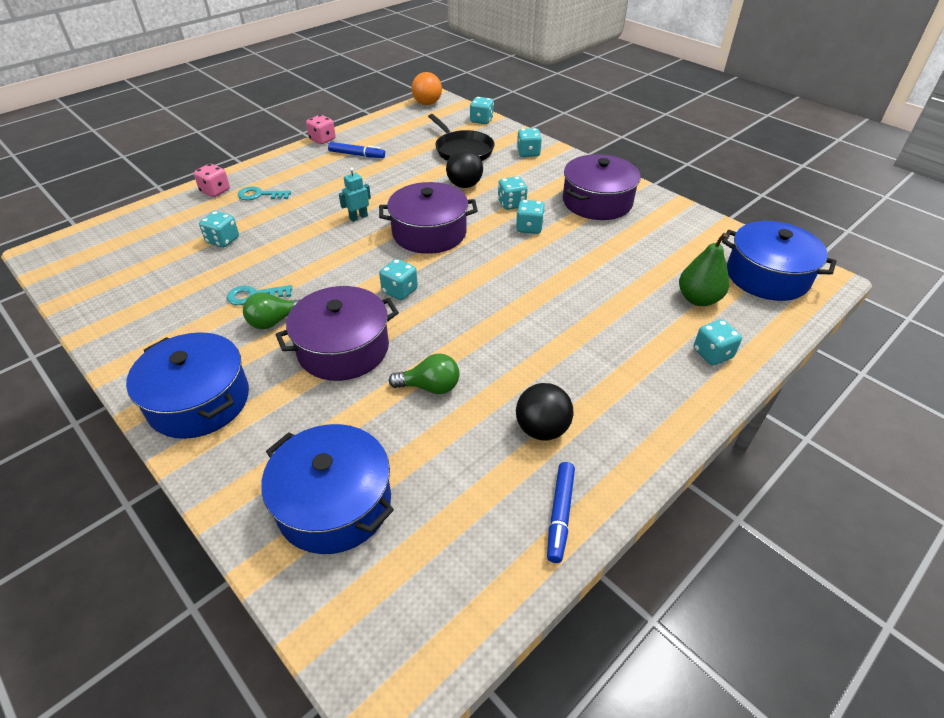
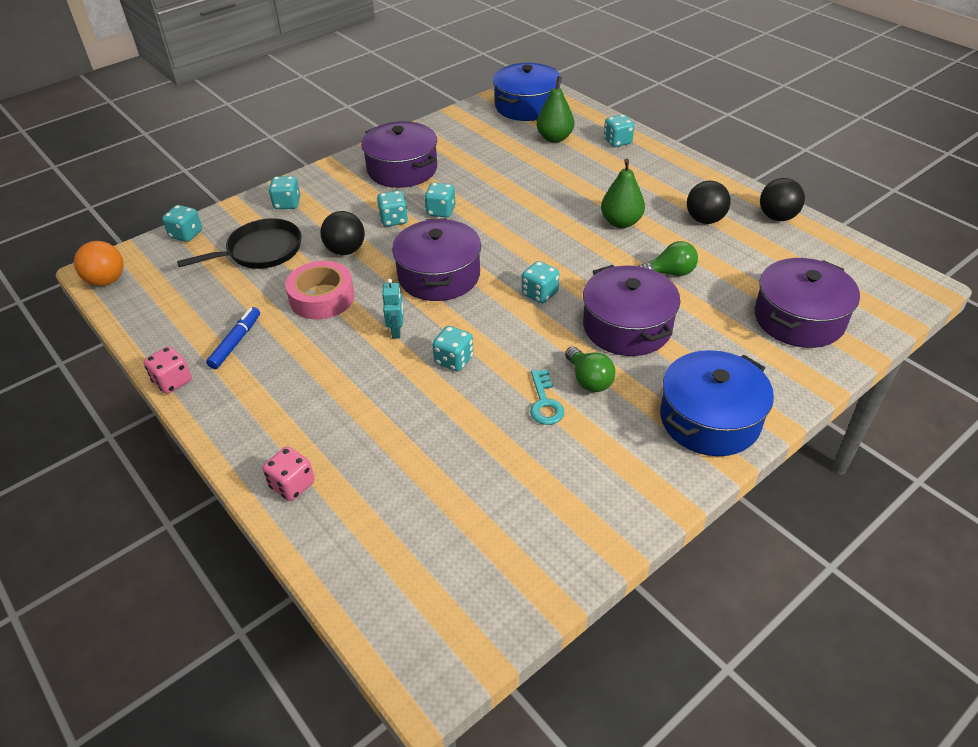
camera: 85 degrees left, 0 degrees up
(223, 240) = (428, 451): turquoise dice -> turquoise dice (454, 360)
(260, 195) = (318, 431): turquoise key -> none
(334, 503) = (799, 319): blue pot -> purple pot
(358, 217) = (397, 331): turquoise robot -> turquoise robot turned 150 degrees counterclockwise
(403, 181) = (322, 298): none -> pink tape
(430, 387) = (669, 273): green light bulb -> green light bulb turned 75 degrees clockwise
(526, 350) = (621, 222): none -> green pear
(560, 514) = (777, 217): blue marker -> black ball

